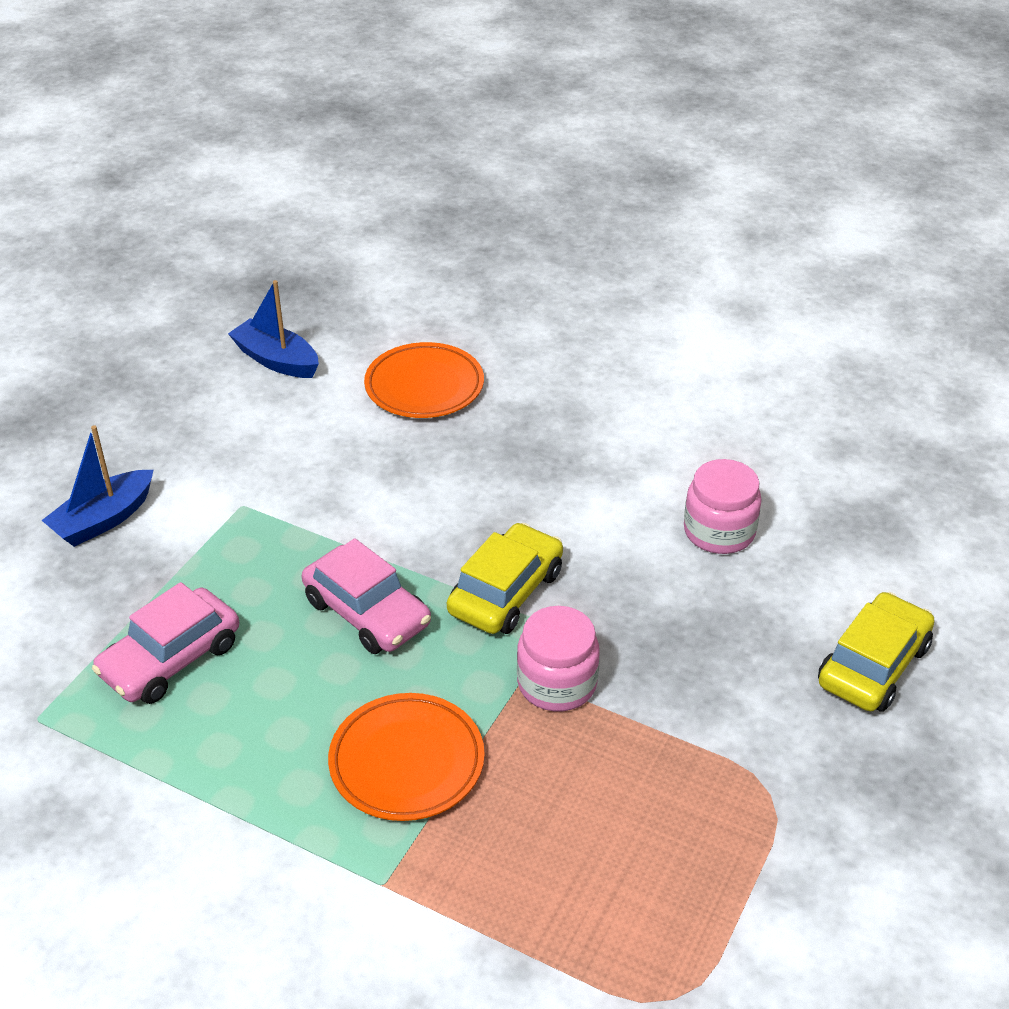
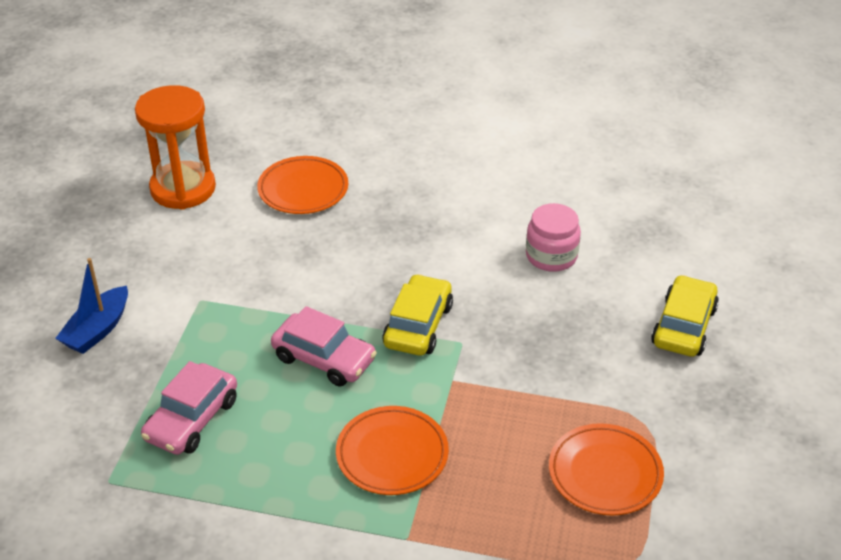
camera: 15 degrees left, 0 degrees up
(276, 360) = (183, 189): blue boat -> orange hourglass
(557, 683) = (476, 380): pink jar -> none
(689, 853) = (605, 473): none -> orange plate

